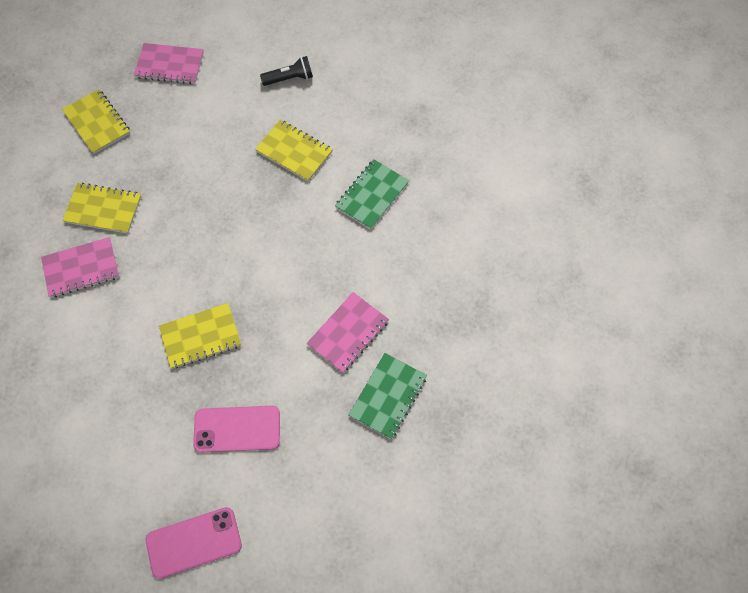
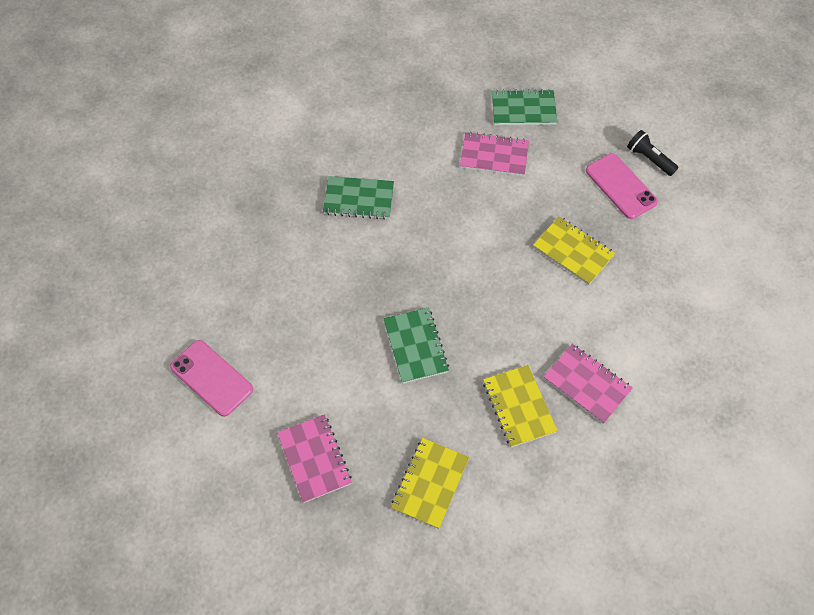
camera: 120 degrees left, 5 degrees down
(194, 542) = (713, 168): pink phone -> pink phone (211, 378)
(205, 167) = (415, 346): none -> green notebook
(290, 78) = (267, 332): black flashlight -> black flashlight (649, 159)
(294, 152) = (351, 281): yellow notebook -> none

